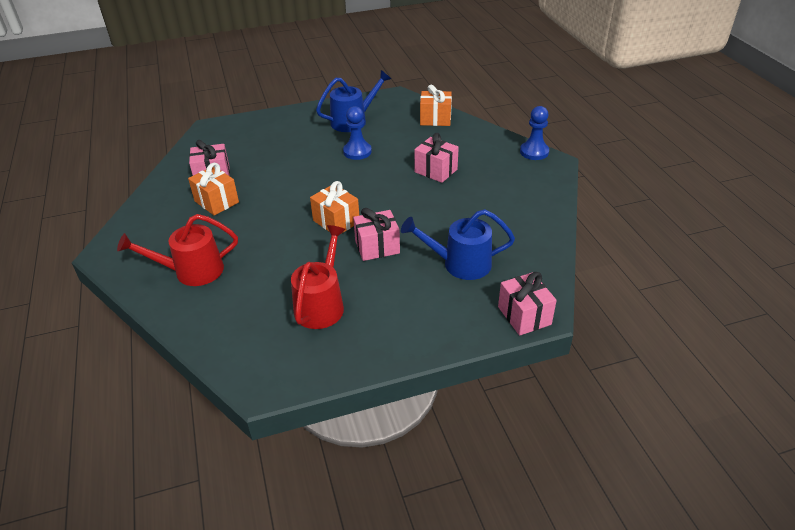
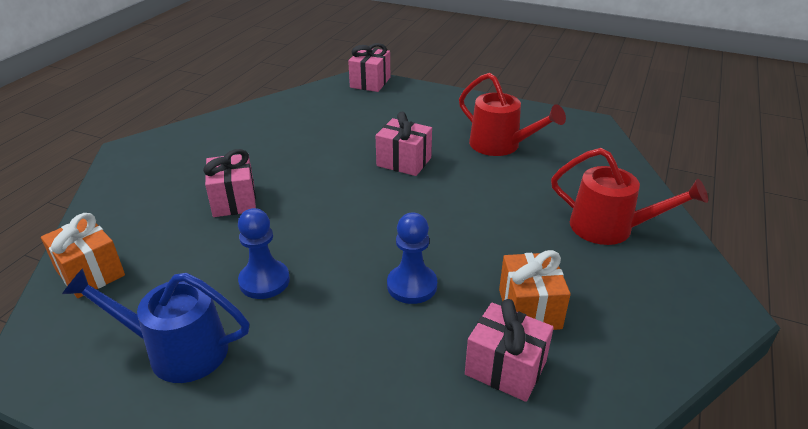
camera: 140 degrees left, 5 degrees down
(322, 304) = (501, 146): red watering can -> red watering can turned 105 degrees counterclockwise
(336, 221) = (411, 202): orange gift -> none
(459, 264) = (360, 121): blue watering can -> none
(534, 152) = (116, 166): blue pawn -> blue pawn (412, 285)

